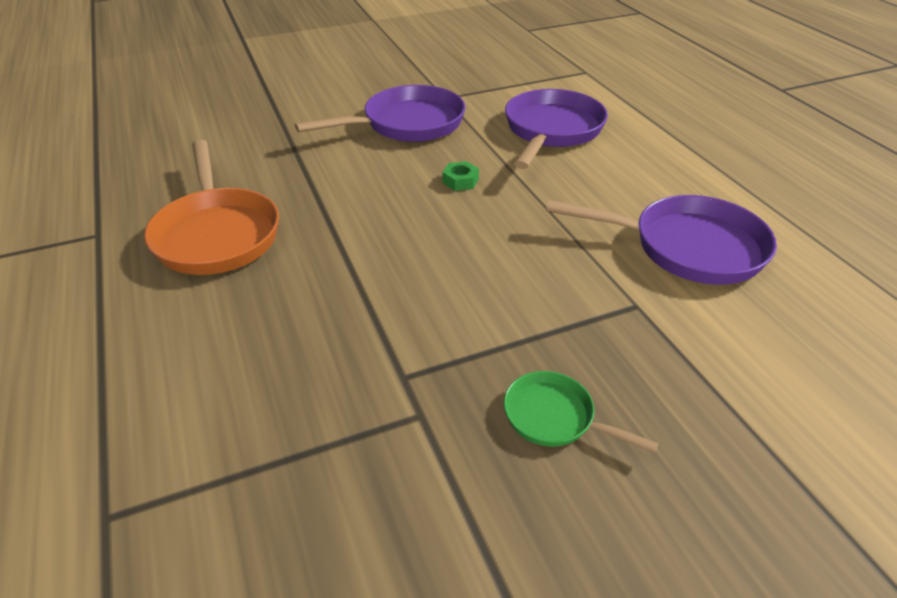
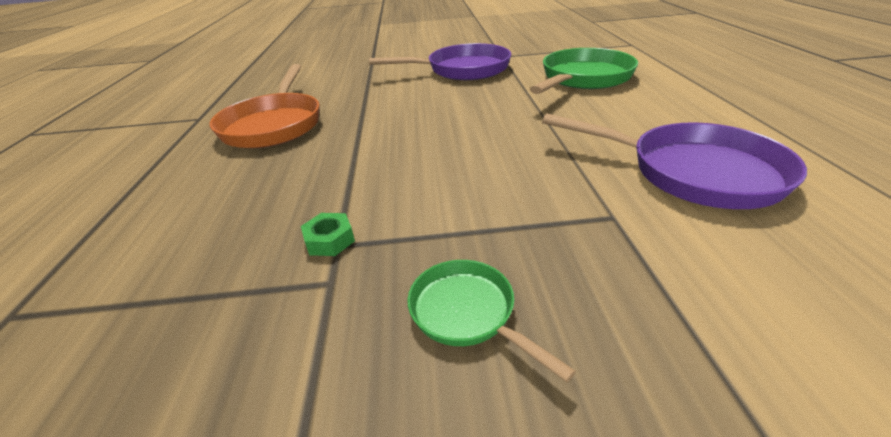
camera: 20 degrees right, 5 degrees down
(460, 181) = (484, 106): green nut -> green nut (330, 240)
(551, 131) = (583, 78): purple pan -> green pan

